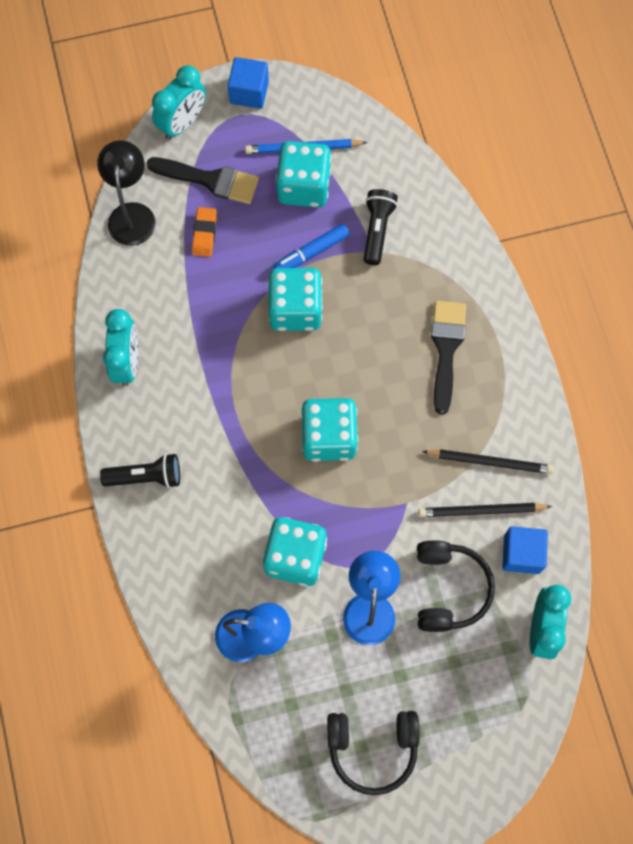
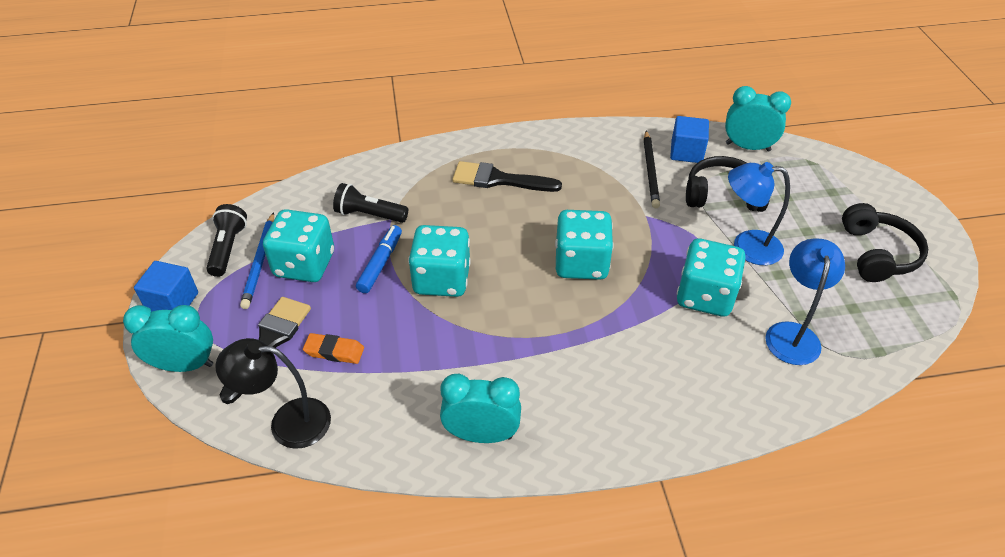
camera: 85 degrees left, 25 degrees down
(146, 477) = (624, 421): black flashlight -> black flashlight (228, 248)
(182, 123) = (185, 365): turquoise clock -> turquoise clock turned 45 degrees counterclockwise
(311, 252) = (380, 263): blue marker -> blue marker turned 135 degrees counterclockwise
(490, 461) = (606, 162): black pencil -> none

